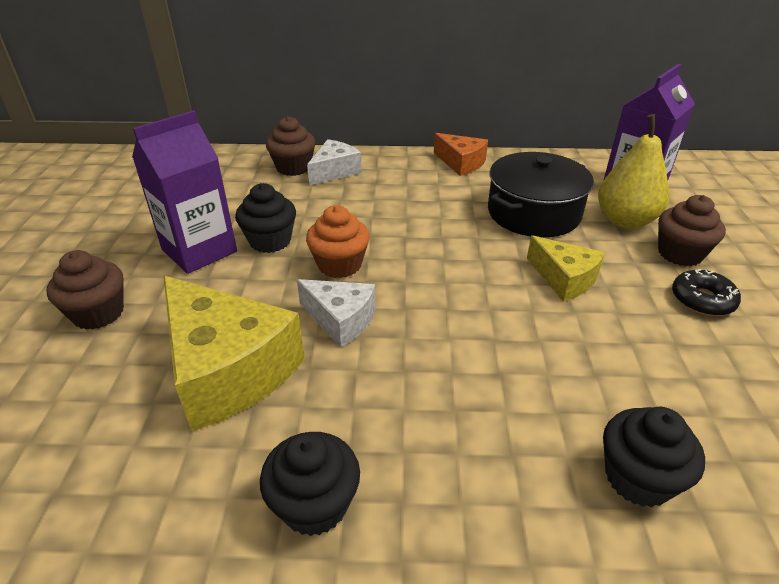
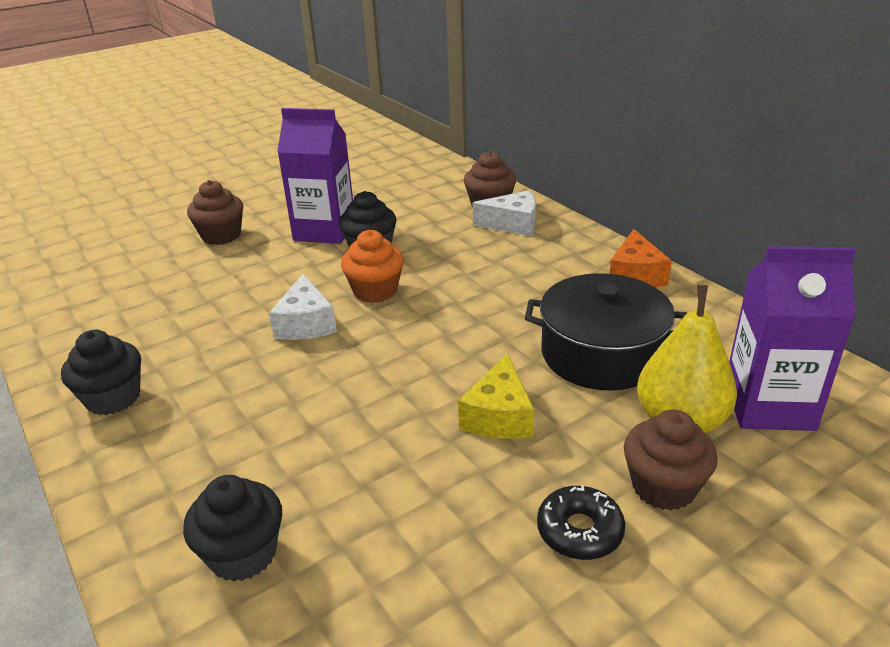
camera: 55 degrees right, 5 degrees down
(227, 369) = (209, 306): yellow cheese -> none

